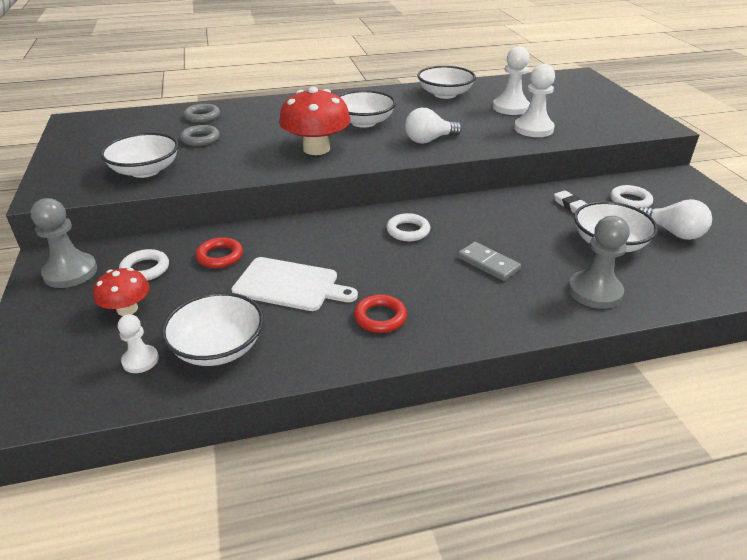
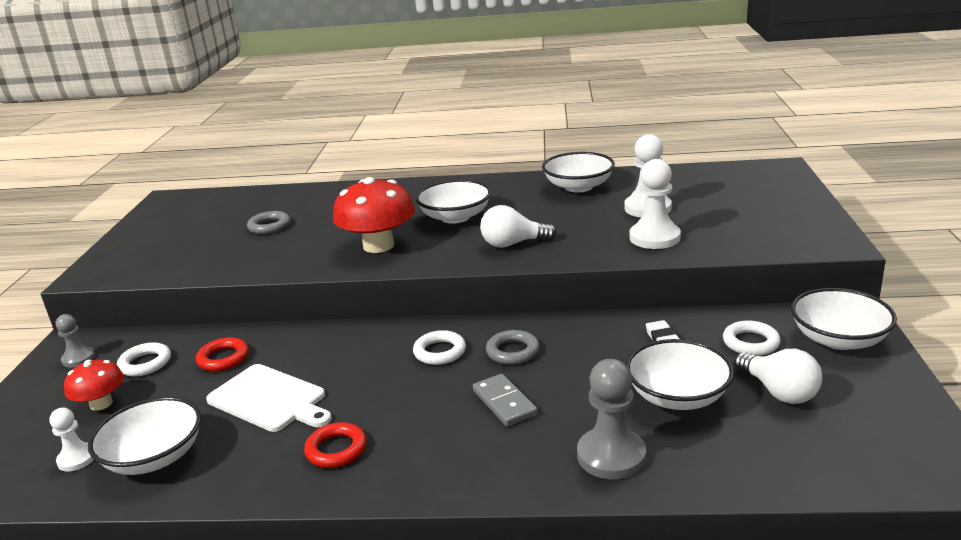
camera: 20 degrees right, 10 degrees down
(70, 272) = (78, 358): grey pawn -> grey pawn, size x0.58
(145, 170) = (192, 258): white bowl -> white bowl (838, 339)
(202, 116) = (290, 201): grey ring -> grey ring (513, 351)

